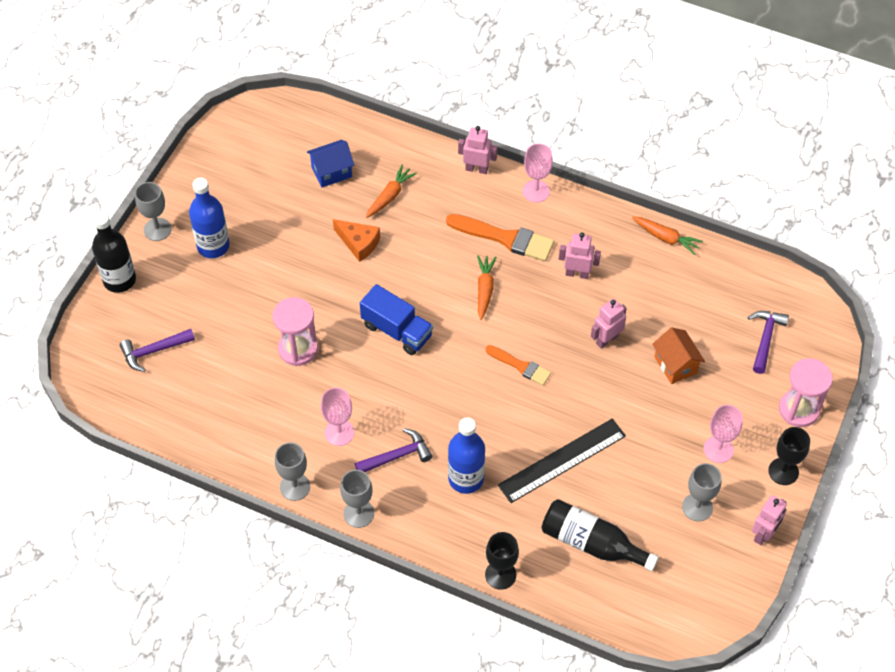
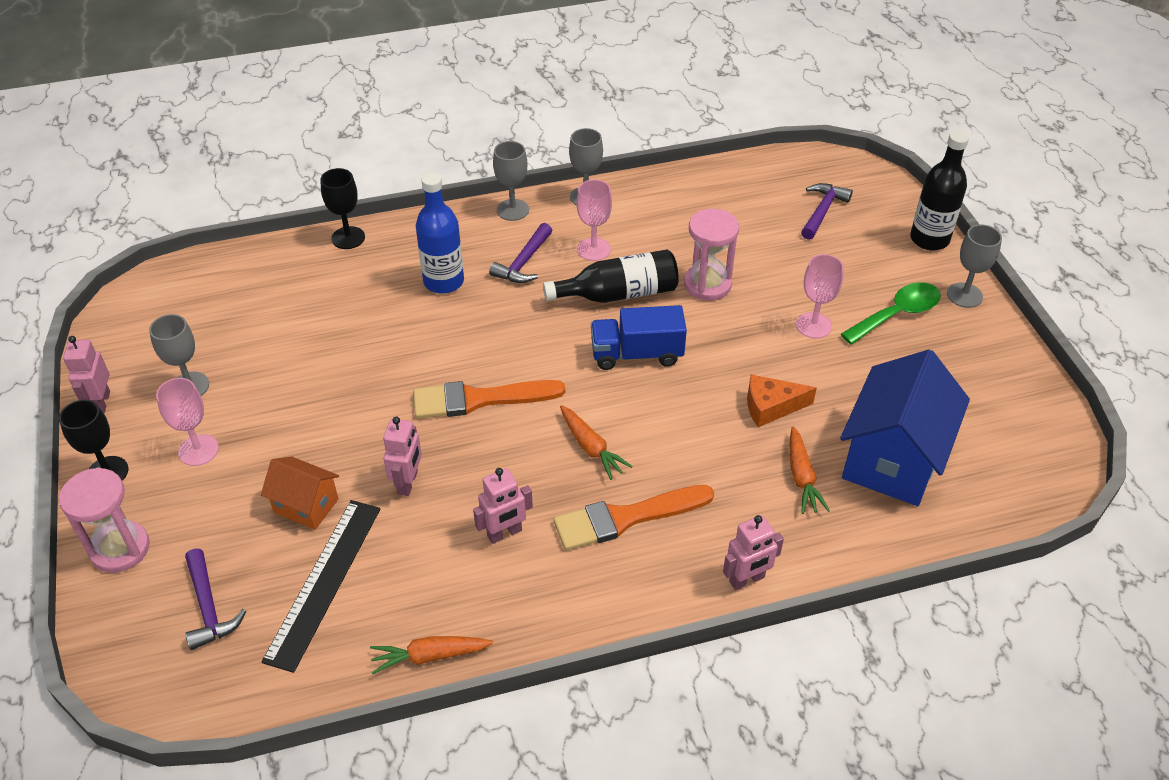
camera: 140 degrees right, 10 degrees down
(213, 246) = (897, 314): blue bottle -> green spoon
(331, 172) = (893, 459): blue house -> blue house, size x1.92
(520, 366) = (480, 399): orange brush -> orange brush, size x1.63
(536, 191) = (648, 602): pink goblet -> pink goblet (813, 325)
(562, 460) = (363, 346): black ruler -> black ruler (324, 582)
(592, 543) = (280, 301): black bottle -> black bottle (618, 294)

